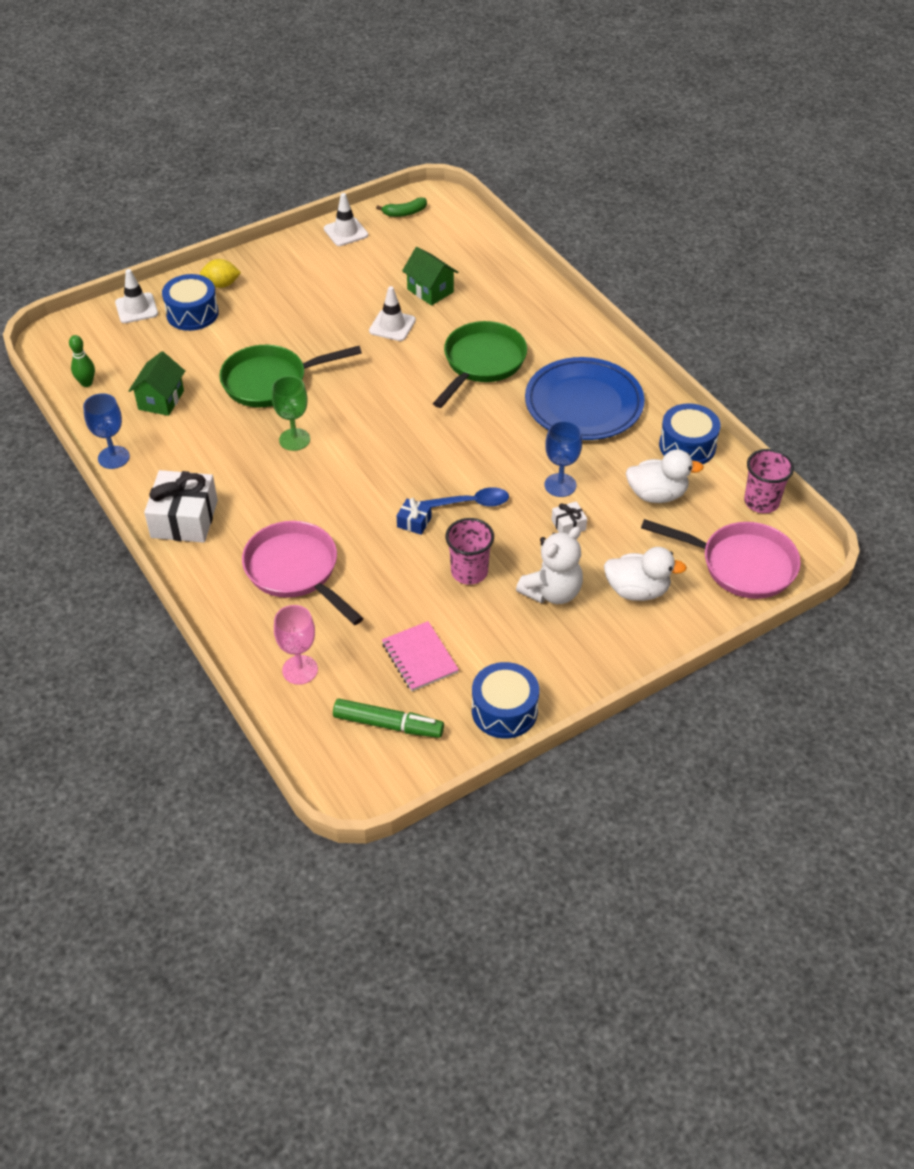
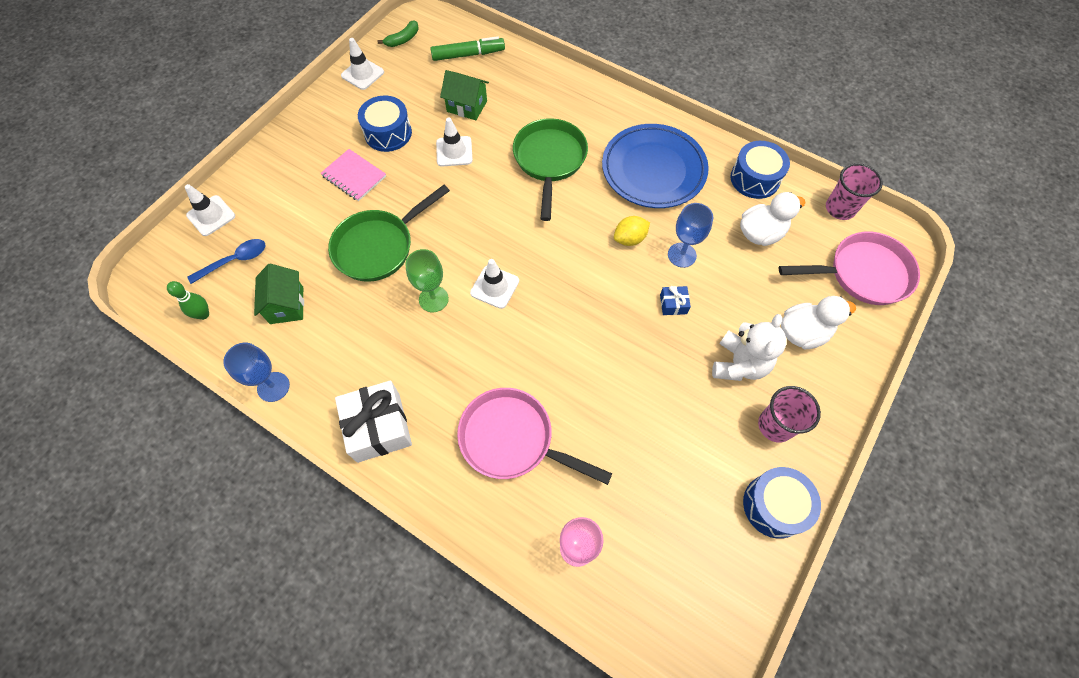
camera: 25 degrees left, 15 degrees up
(192, 313) = (268, 202): blue drum -> blue drum (388, 133)
(221, 284) = (279, 163): yellow lemon -> yellow lemon (629, 239)
(357, 449) = (494, 287): none -> white traffic cone
(388, 724) = (688, 570): green marker -> green marker (468, 55)
(414, 522) = (586, 342): blue gift -> blue gift (673, 304)
(419, 658) = (672, 484): pink notebook -> pink notebook (354, 176)
(469, 572) = (661, 373): pink cup -> pink cup (775, 425)
(470, 503) = (621, 303): blue spoon -> blue spoon (234, 261)
(568, 525) = (711, 291): white gift -> none

